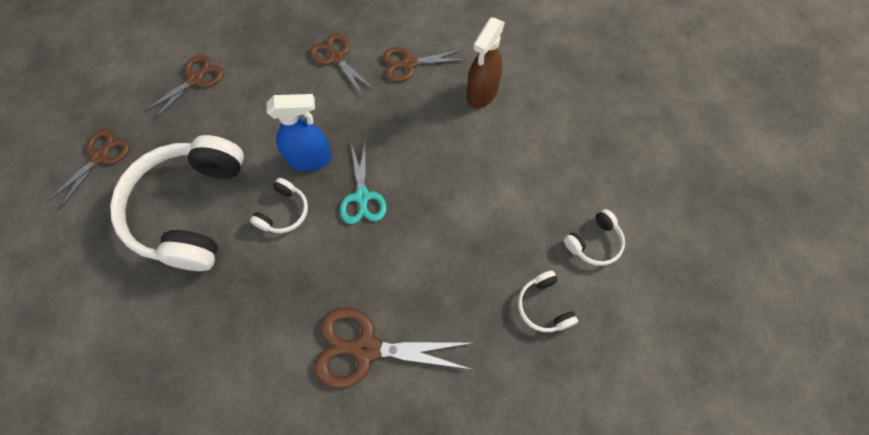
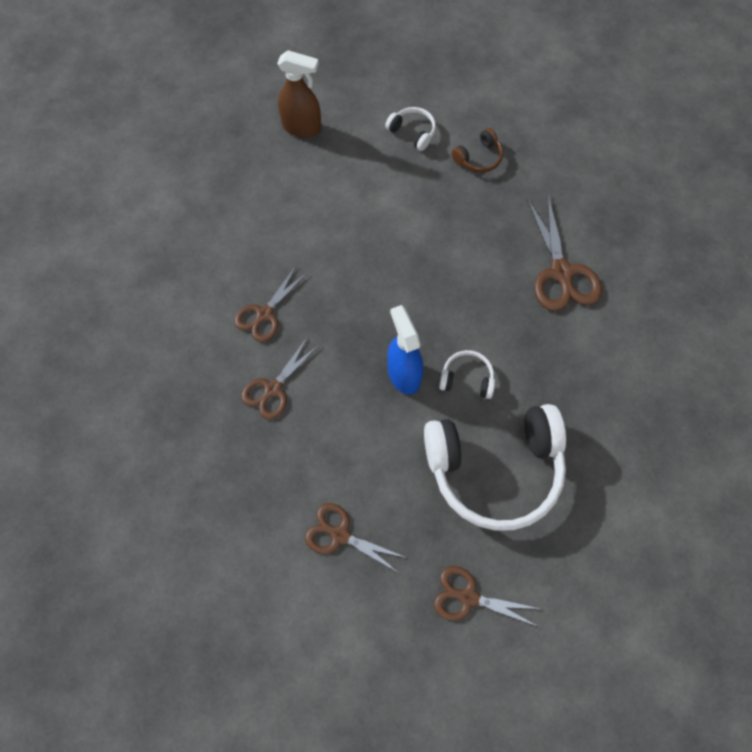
camera: 105 degrees left, 0 degrees up
(362, 197) = (429, 315): turquoise scissors -> none
(409, 64) = (264, 314): brown scissors -> brown scissors turned 60 degrees clockwise
(482, 93) = (285, 241): brown spray bottle -> brown spray bottle (302, 128)
(543, 306) = (478, 158): white headphones -> brown headphones

